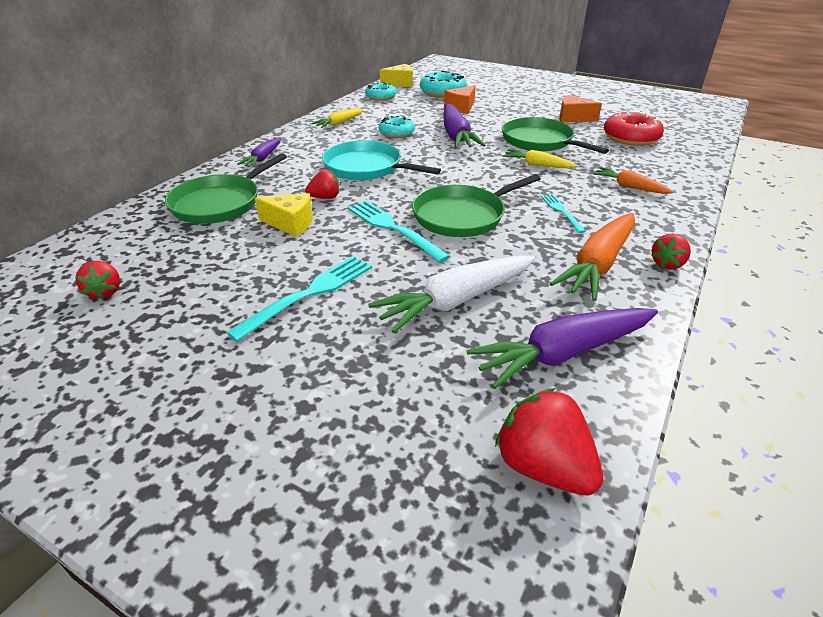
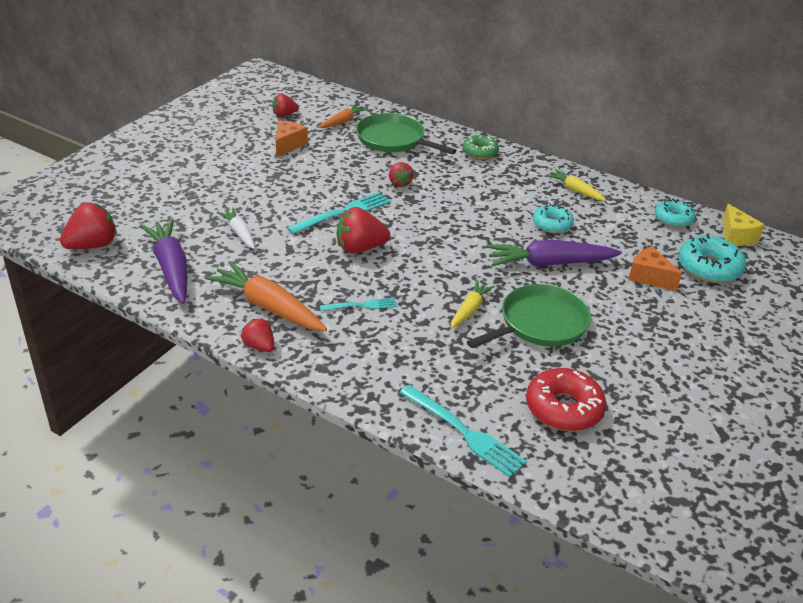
camera: 90 degrees right, 0 degrees up
(263, 158) = (480, 152): purple carrot -> green donut
(290, 224) = (357, 169): yellow cheese -> none
(309, 294) = (263, 178): turquoise fork -> turquoise fork (464, 432)
(366, 168) = (460, 204): turquoise pan -> none
(456, 301) = (239, 233): white carrot -> white carrot, size x0.57
(462, 216) = (360, 248): green pan -> red strawberry
(573, 118) = (632, 370): orange cheese -> orange cheese (288, 145)
(629, 187) = (412, 365): orange carrot -> orange carrot (343, 121)

